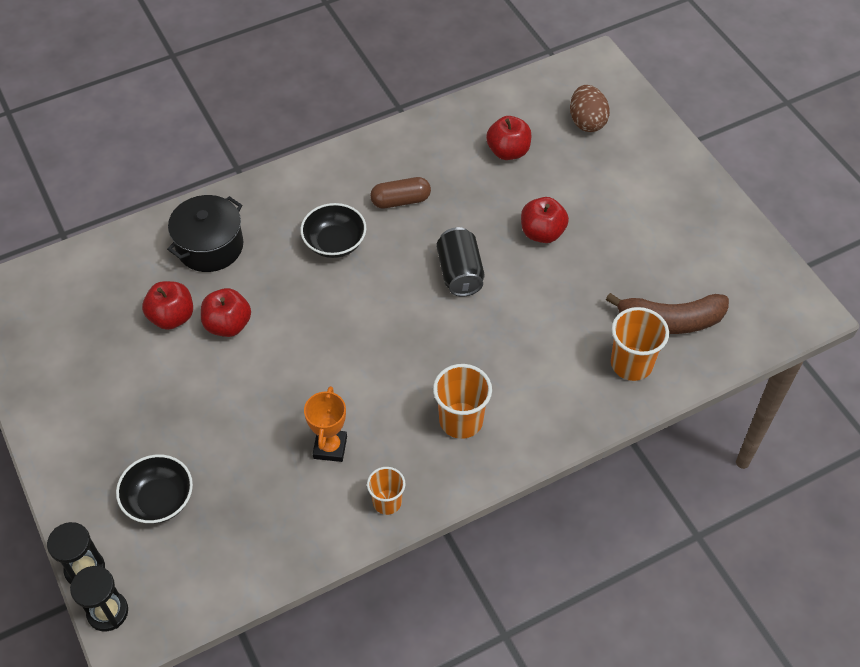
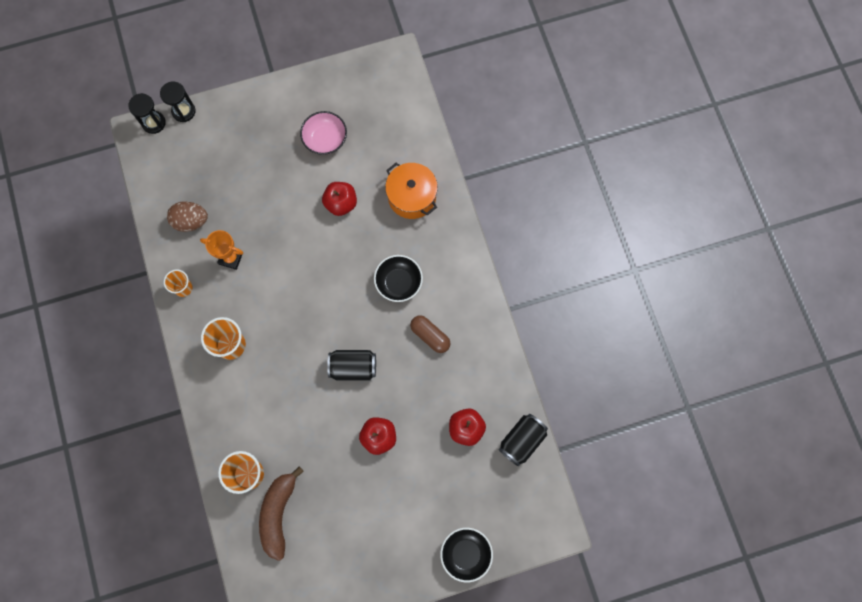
camera: 100 degrees right, 20 degrees up
(127, 361) = (325, 139): none -> pink bowl
(159, 500) = (219, 153): black bowl -> black bowl (465, 553)
(172, 317) = (355, 168): red apple -> none
(210, 246) = (412, 196): black pot -> orange pot
(400, 200) = (430, 336): brown capsule -> brown capsule turned 45 degrees counterclockwise
(508, 101) = (522, 440): none -> black can
(587, 122) = (488, 501): brown egg -> brown egg (191, 221)

